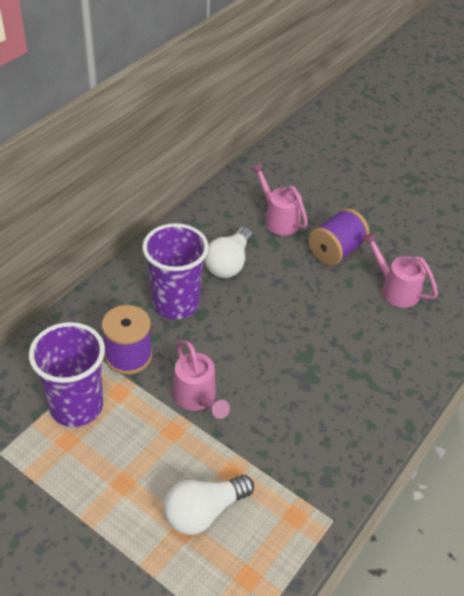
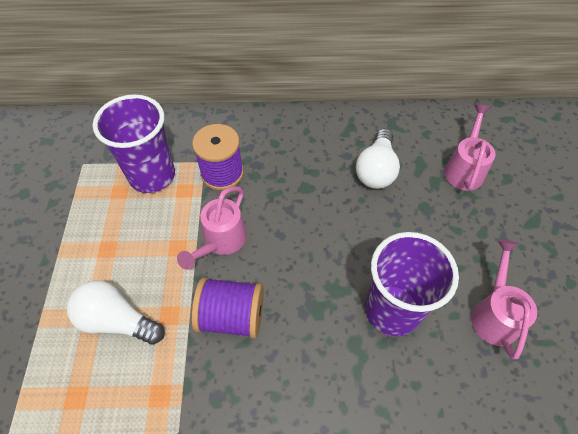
camera: 55 degrees right, 10 degrees up
(175, 303) = (299, 165): purple cup -> purple cup (392, 310)
(228, 263) = (376, 170): white light bulb -> white light bulb turned 60 degrees counterclockwise
(335, 251) = (481, 234): purple spool -> purple spool (232, 316)

